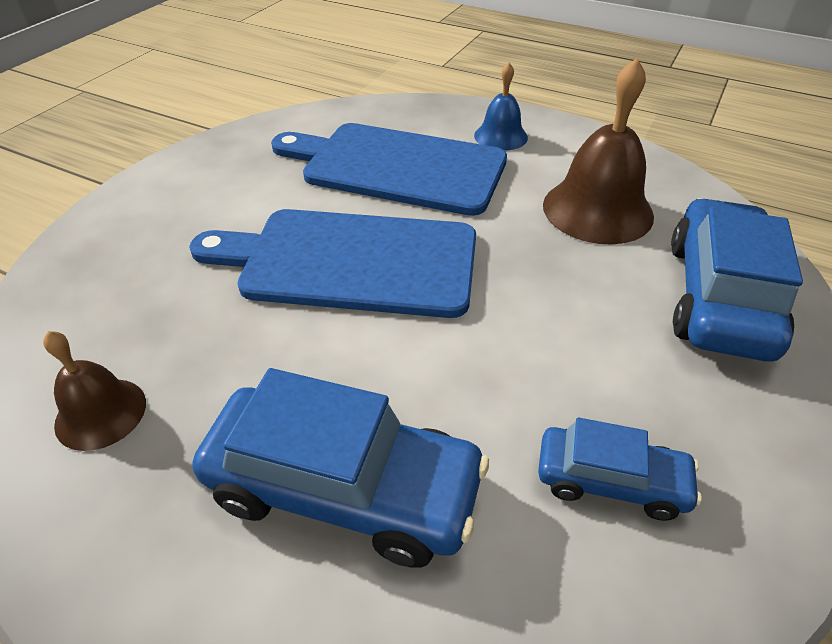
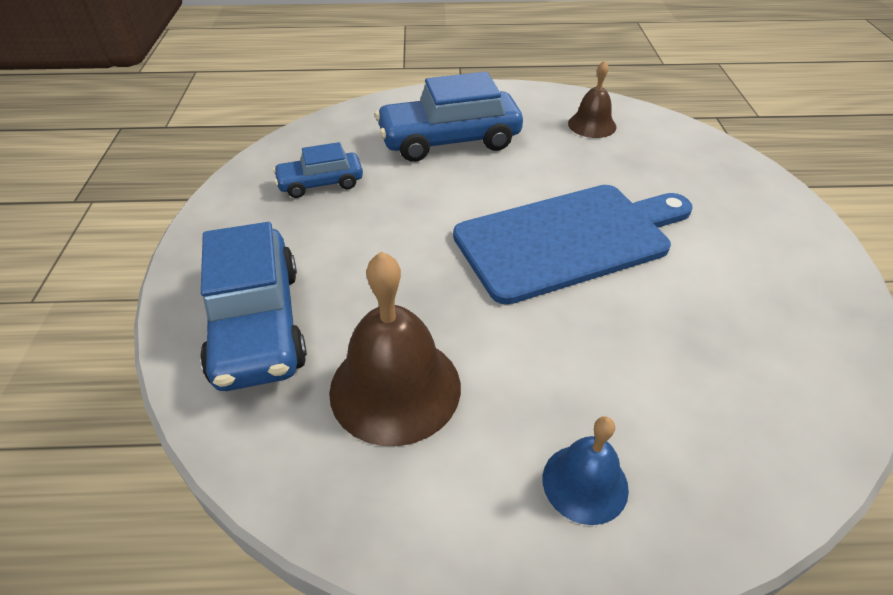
camera: 150 degrees right, 0 degrees up
(397, 167) = (646, 357): blue cutting board -> none

